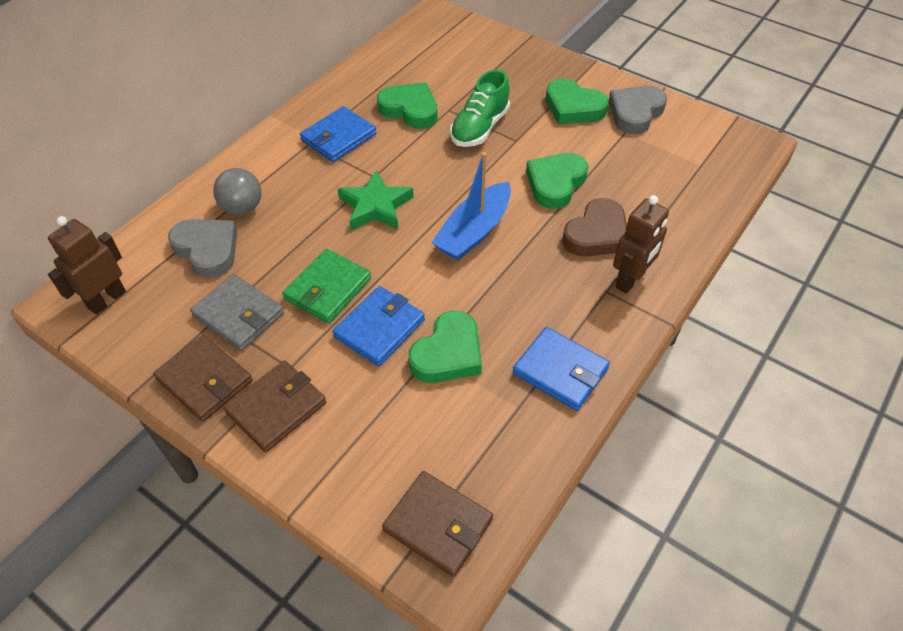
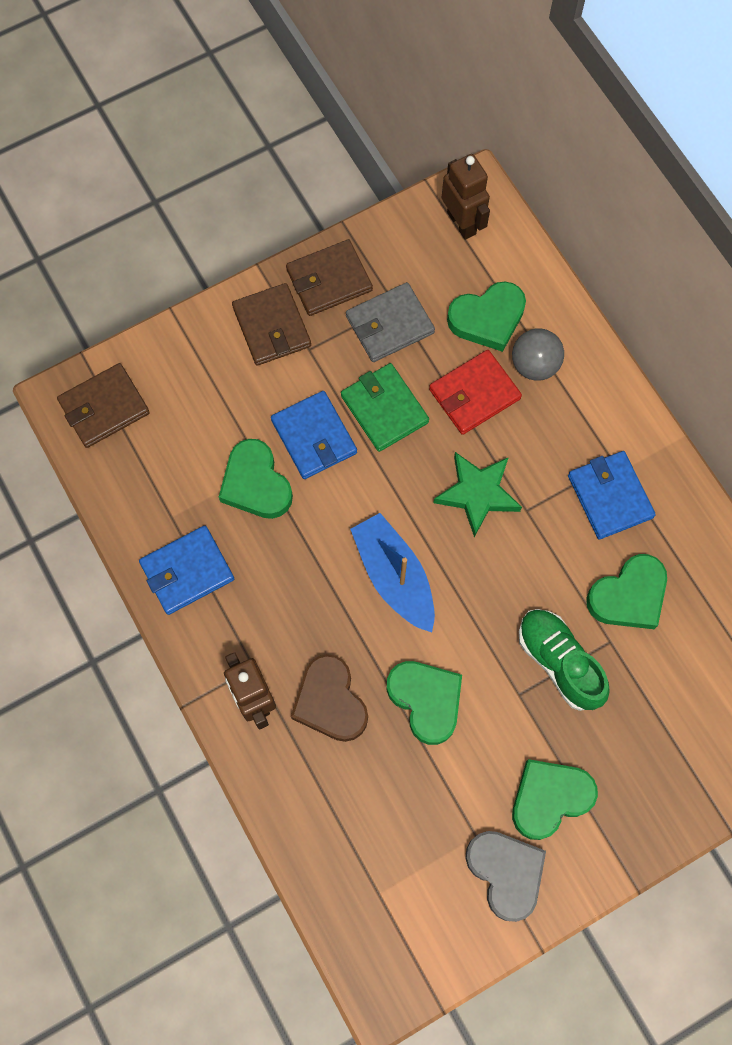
camera: 115 degrees right, 20 degrees up
(207, 250) = (487, 319): grey heart -> green heart
(286, 235) = (474, 394): none -> red wallet

